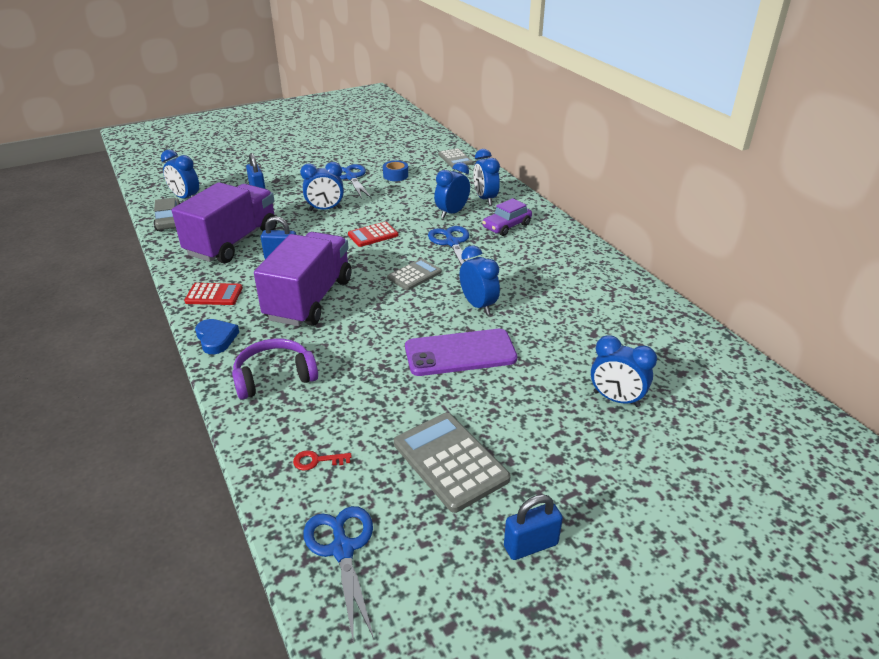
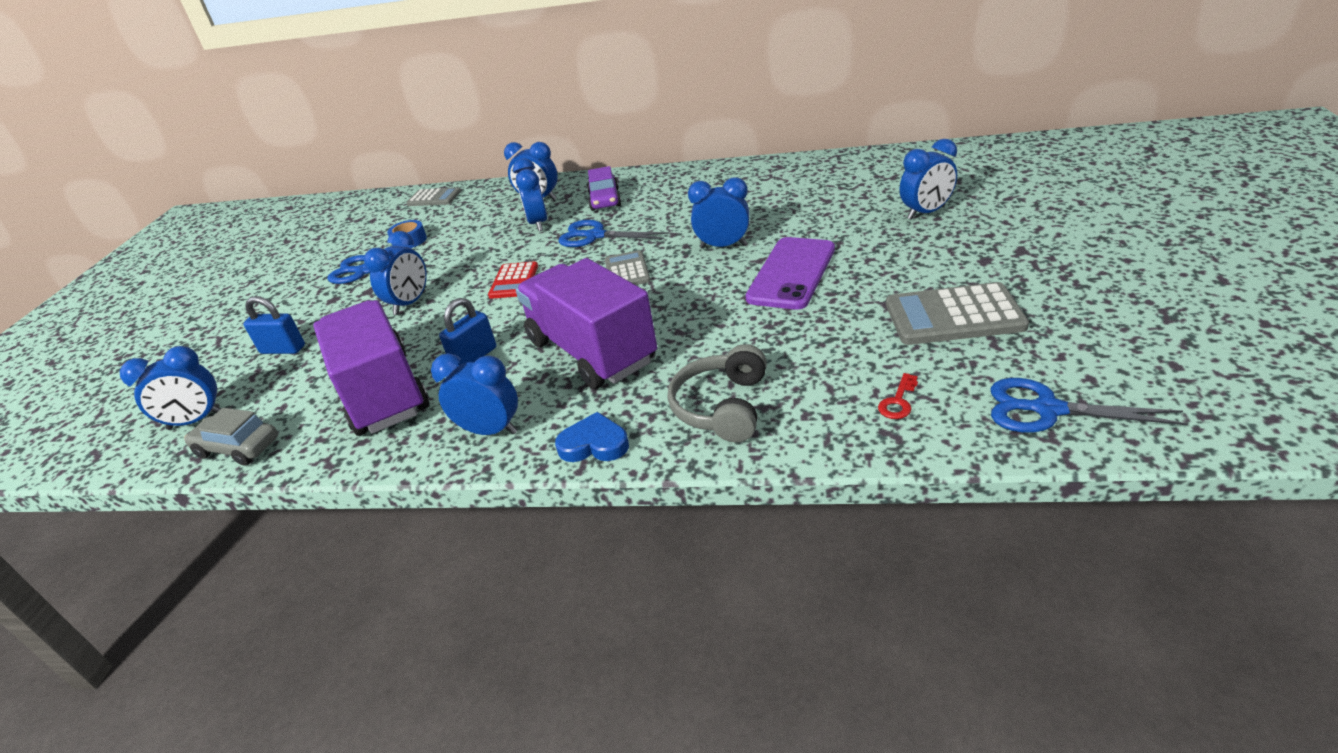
camera: 50 degrees left, 0 degrees up
(214, 295) = (490, 431): red calculator -> blue clock
(274, 377) = (722, 407): purple headphones -> grey headphones
(530, 545) = (1090, 299): blue padlock -> none

